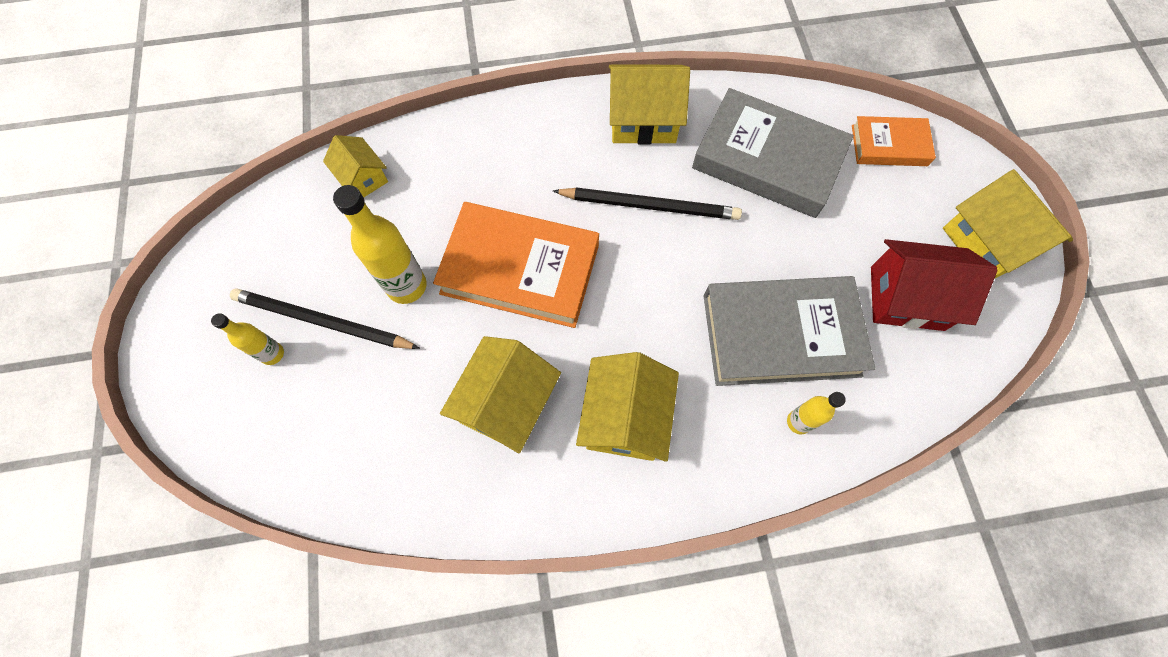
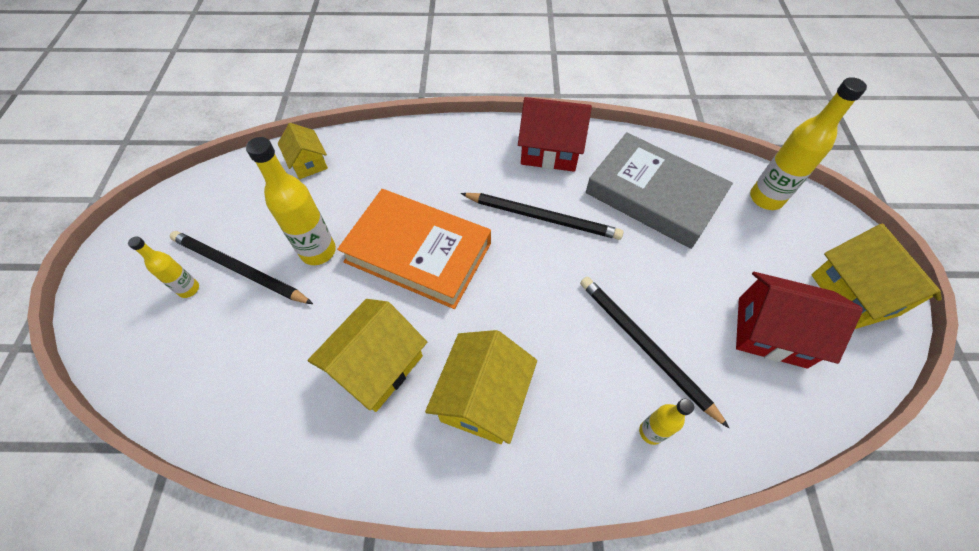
camera: 10 degrees right, 10 degrees down
(643, 120) = (550, 150): yellow house -> red house
(781, 335) = (644, 346): grey book -> black pencil
(889, 145) = (765, 198): orange book -> yellow bottle

